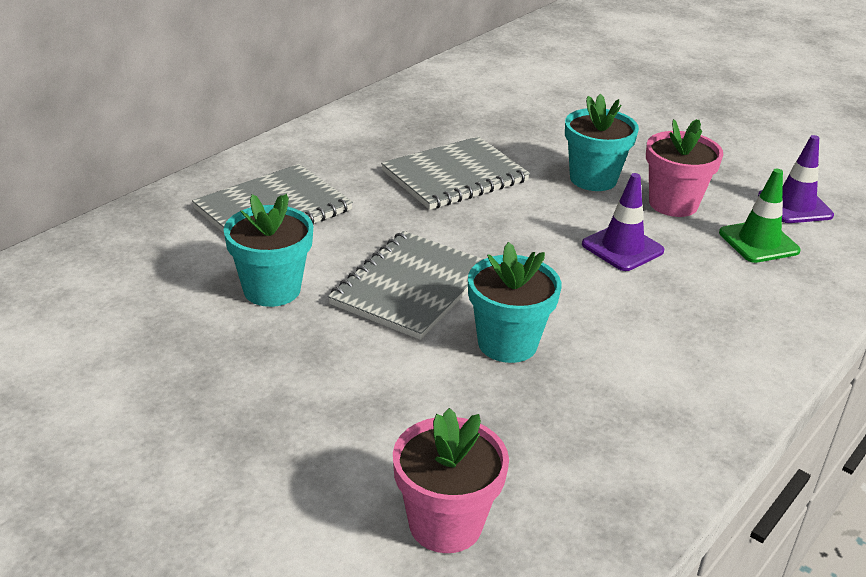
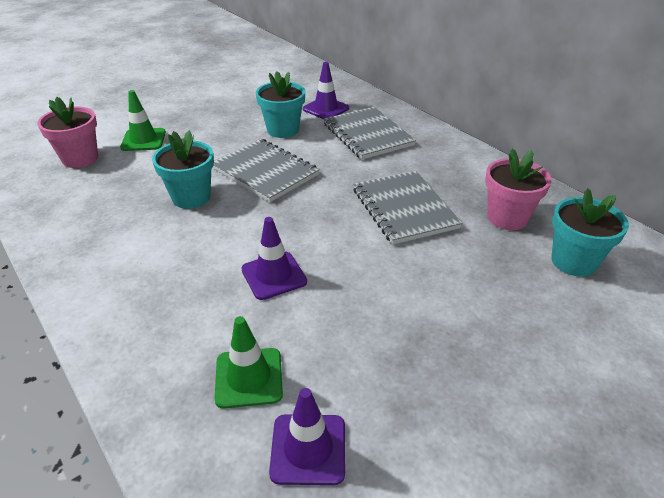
camera: 105 degrees right, 5 degrees up
(184, 255) = (326, 109): none -> purple traffic cone
(347, 454) = (143, 140): none -> green traffic cone
(593, 179) = (392, 287): turquoise flower pot -> turquoise flower pot (573, 261)
(673, 204) = (336, 332): pink flower pot -> pink flower pot (507, 218)

